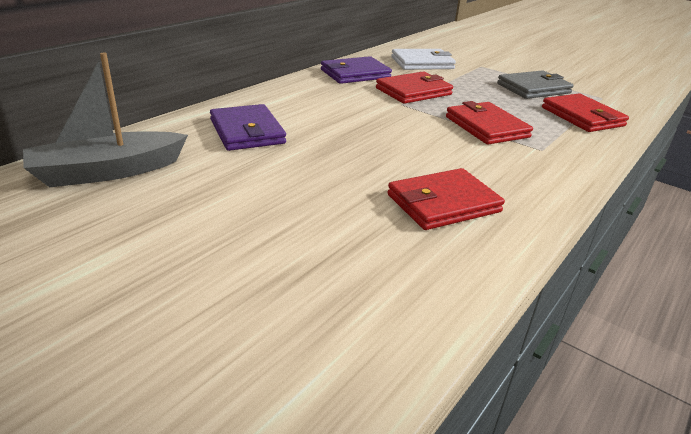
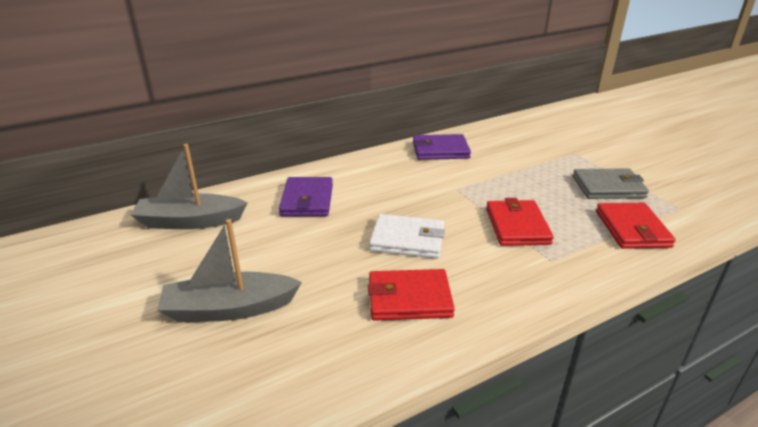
camera: 25 degrees right, 0 degrees up
(243, 253) = (229, 309): none -> grey boat
(413, 91) = (479, 176): red wallet -> none
(422, 63) = (515, 144): white wallet -> white wallet (407, 240)

